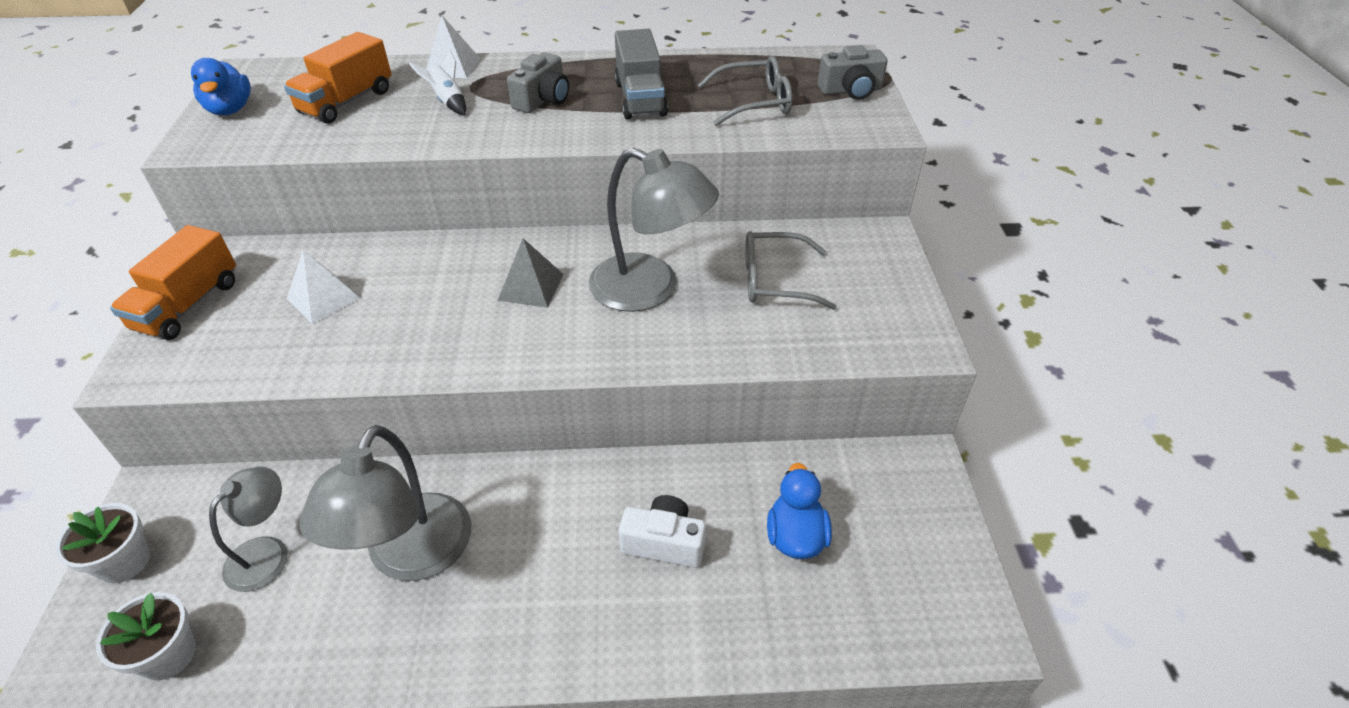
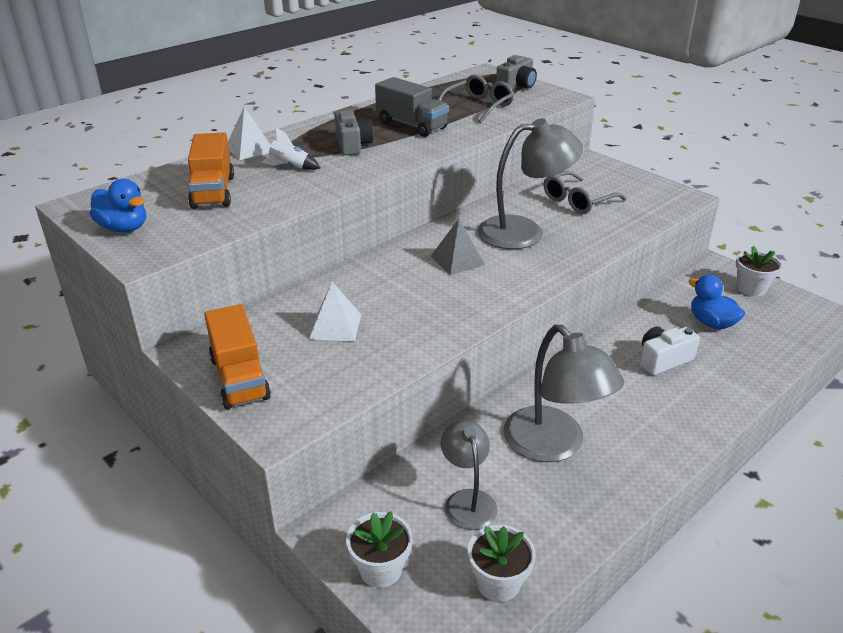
camera: 40 degrees left, 10 degrees down
(924, 525) = (751, 288): none -> white flower pot

